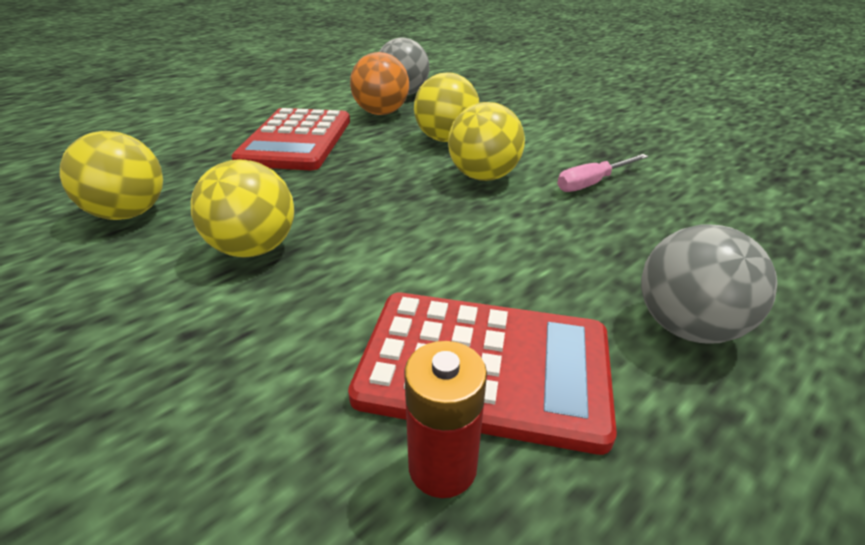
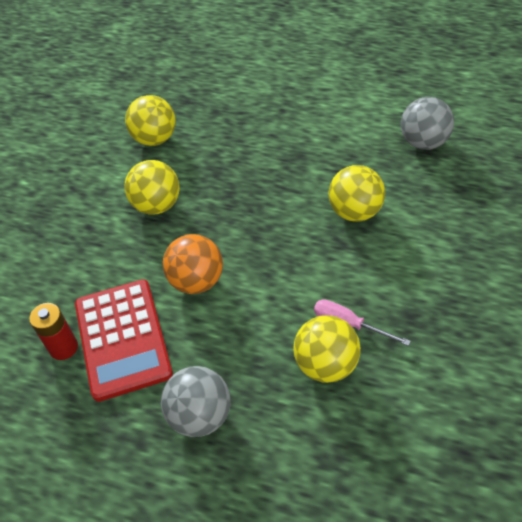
camera: 65 degrees right, 15 degrees up
(297, 140) = (286, 141): red calculator -> none
(381, 113) = (371, 152): orange ball -> orange ball (197, 281)
(483, 176) = (310, 259): yellow ball -> yellow ball (326, 364)

